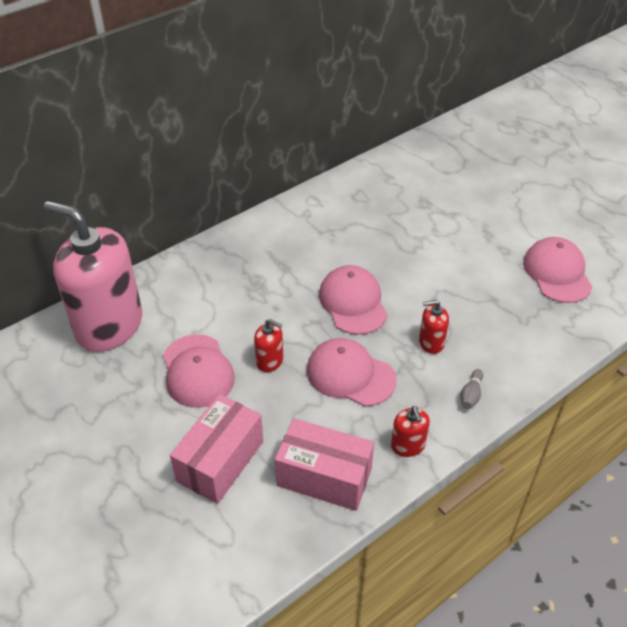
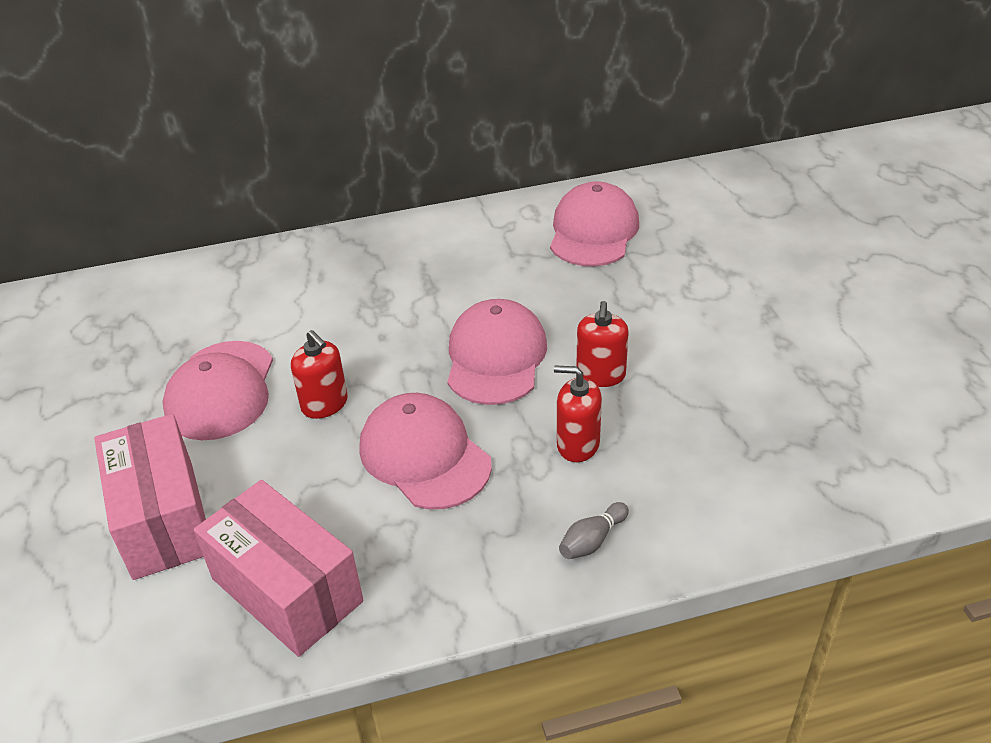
camera: 25 degrees right, 5 degrees down
(109, 326) = (155, 304): pink soap dispenser -> none
(220, 461) = (163, 519): pink box -> pink box turned 75 degrees counterclockwise
(408, 446) = (441, 586): red soap dispenser -> red soap dispenser (600, 375)
(557, 273) = (855, 396): pink cap -> pink cap (593, 231)

